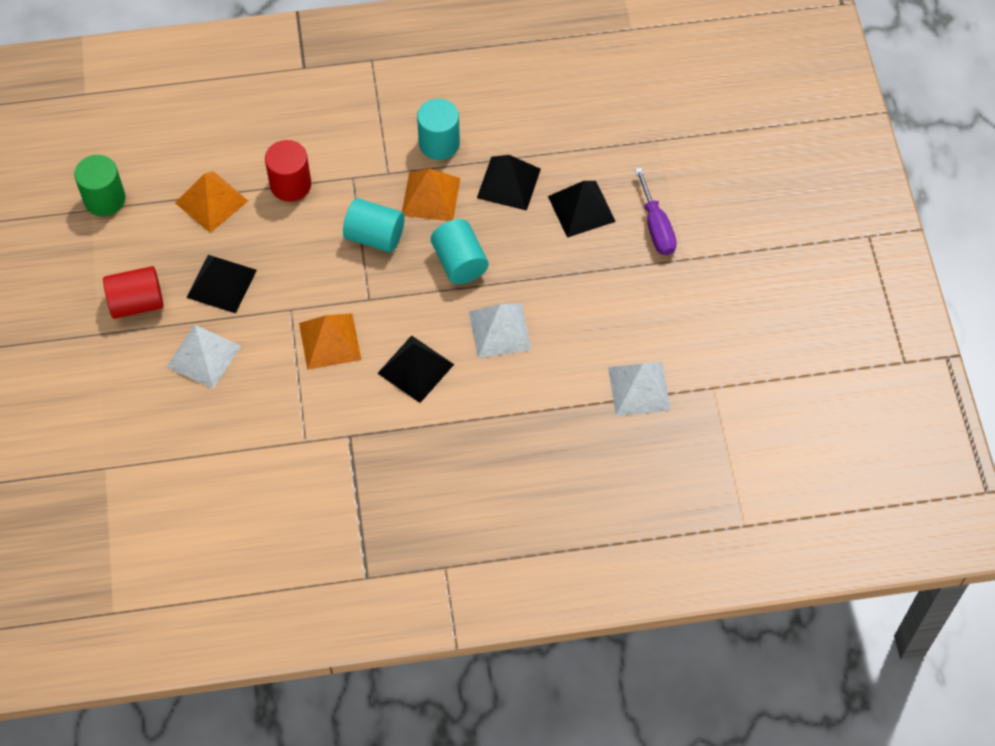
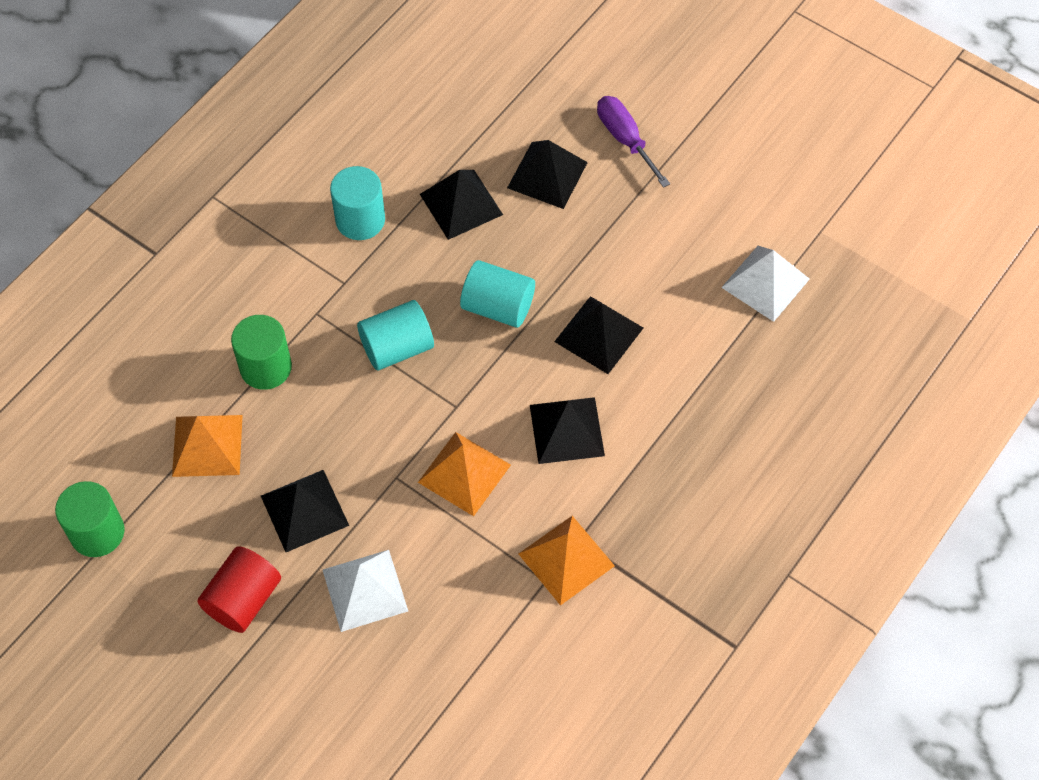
camera: 45 degrees left, 0 degrees up
(290, 184) = (266, 367): red cylinder -> green cylinder
(431, 196) = (406, 271): orange pyramid -> orange pyramid (566, 559)
(500, 330) = (599, 334): white pyramid -> black pyramid
(656, 227) = (625, 139): purple screwdriver -> purple screwdriver turned 150 degrees counterclockwise

